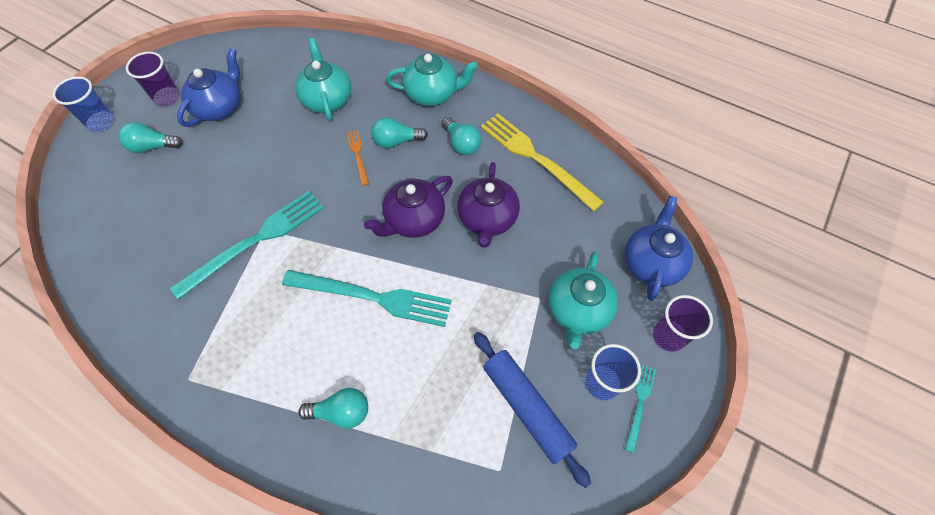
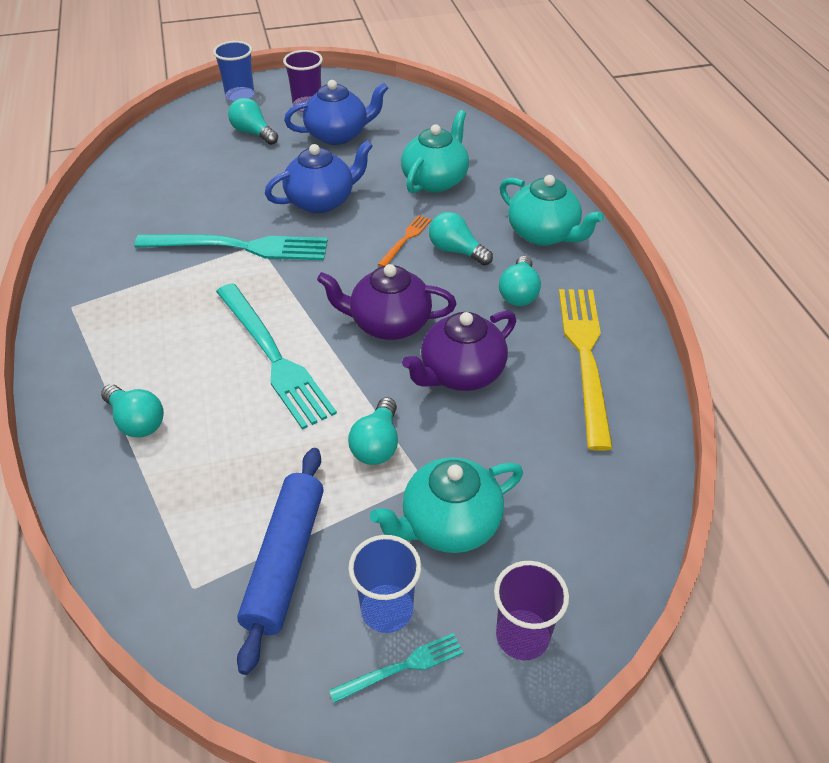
camera: 45 degrees right, 15 degrees down
(494, 299) = (377, 444): none -> turquoise light bulb
(651, 263) = (596, 550): blue teapot -> blue teapot (321, 201)

